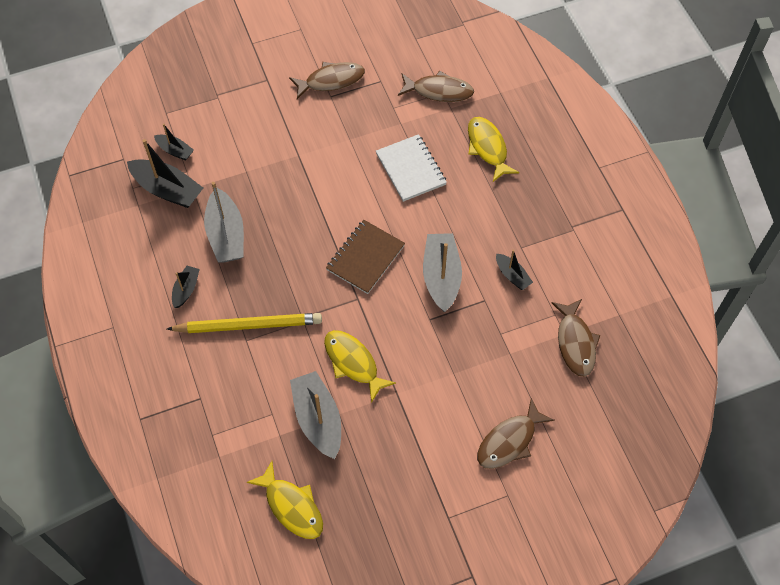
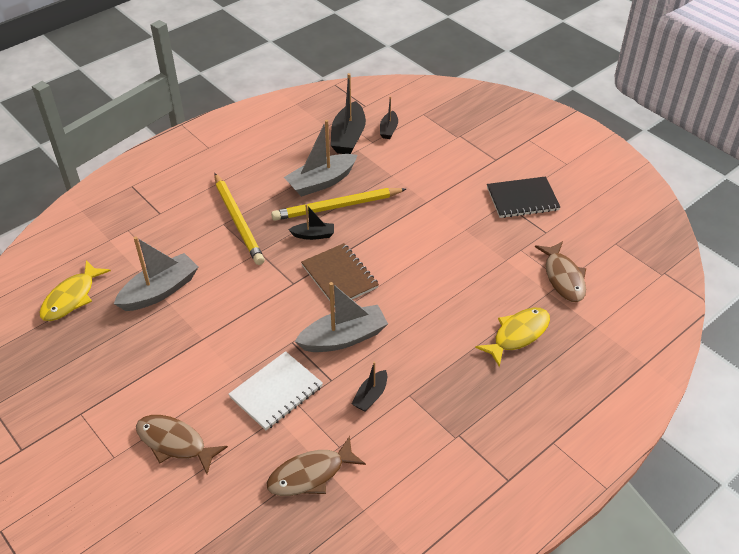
camera: 70 degrees right, 15 degrees down
(186, 289) = (258, 175): black boat -> black boat (313, 235)
(269, 231) = (337, 206): none -> yellow pencil
(331, 81) = (522, 199): brown fish -> black notebook
(353, 363) = (224, 299): yellow fish -> none
(365, 258) = (339, 276): brown notebook -> brown notebook turned 45 degrees clockwise
(410, 169) = (456, 281): white notebook -> white notebook (276, 392)

